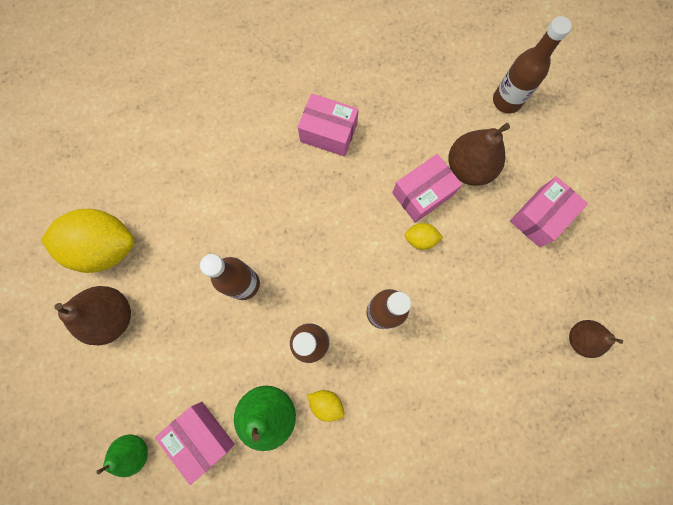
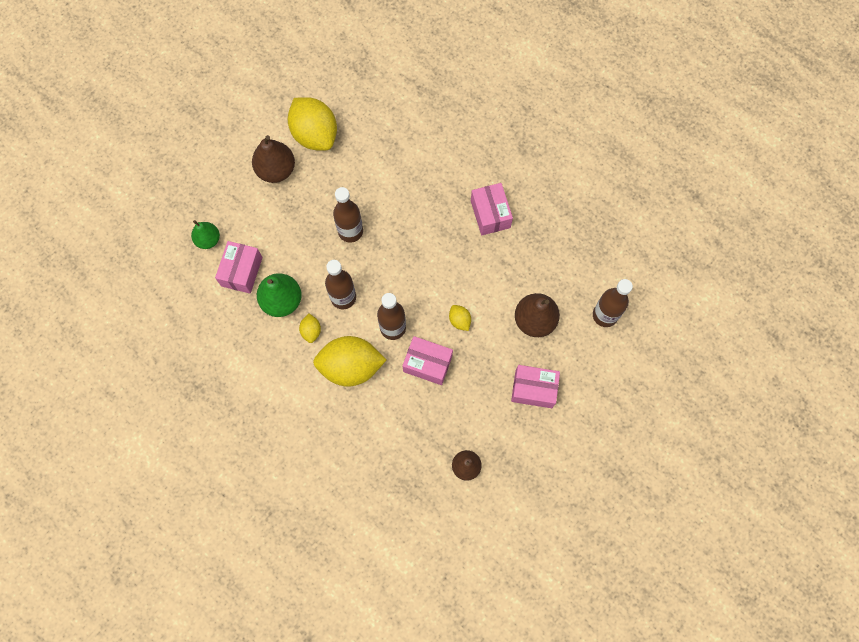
camera: 55 degrees right, 5 degrees down
(396, 386) = (351, 366): none -> yellow lemon
(422, 194) = (492, 302): pink box -> pink box (427, 363)

